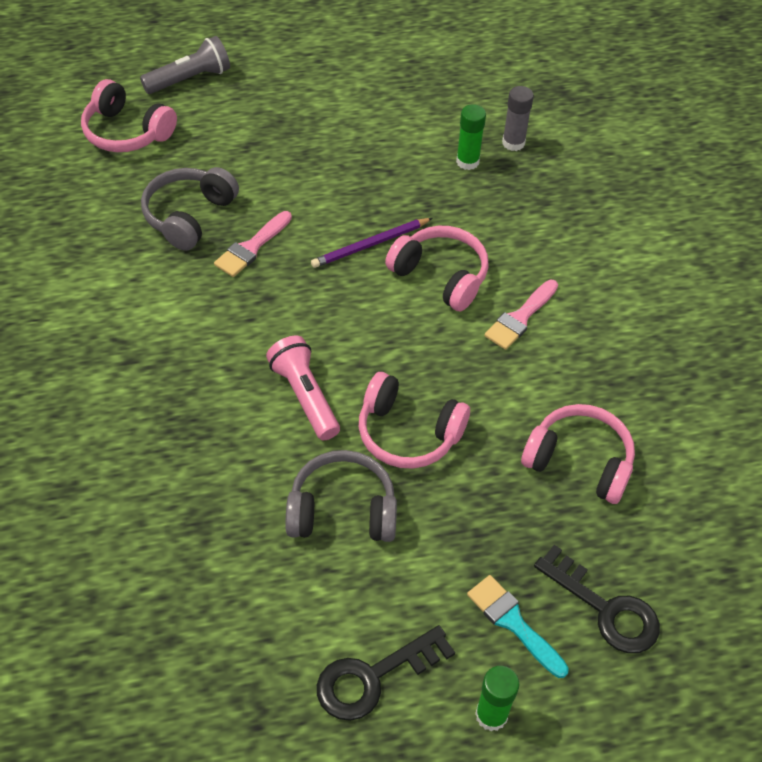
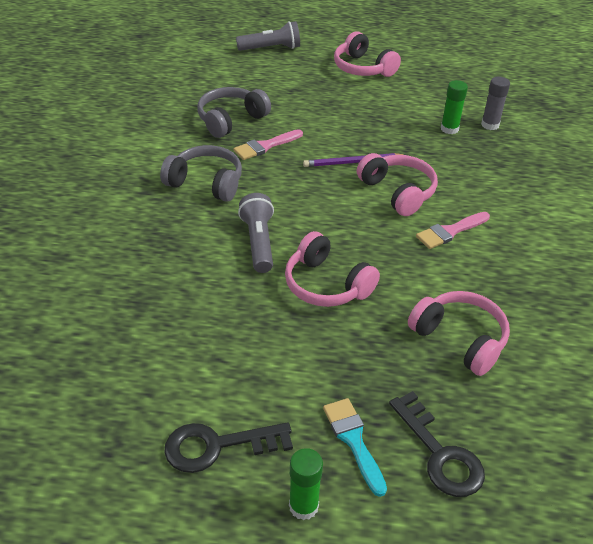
camera: 20 degrees right, 10 degrees down
(126, 132) = (213, 68): pink headphones -> pink headphones (363, 68)
(304, 396) = (258, 242): pink flashlight -> grey flashlight
(342, 510) = (250, 322): grey headphones -> grey headphones (206, 183)

